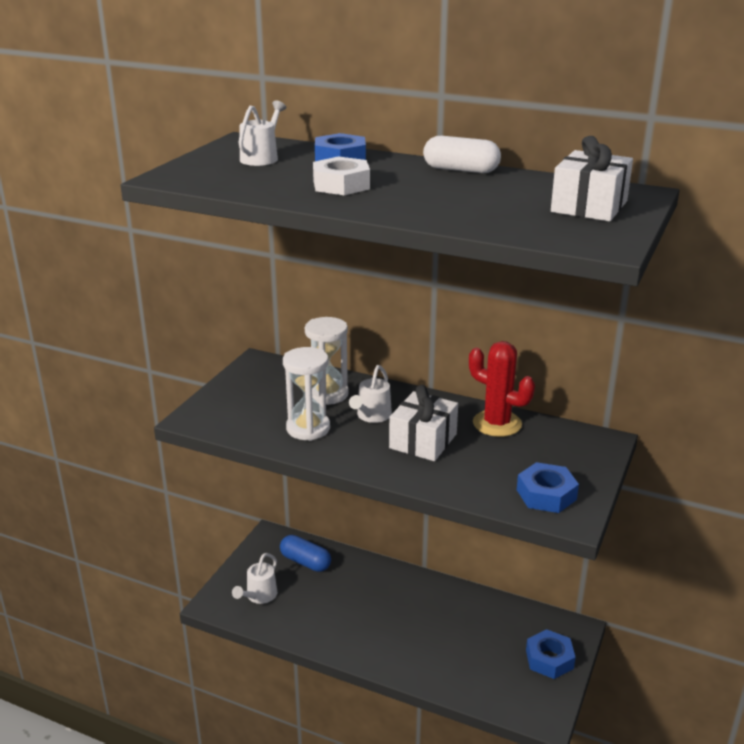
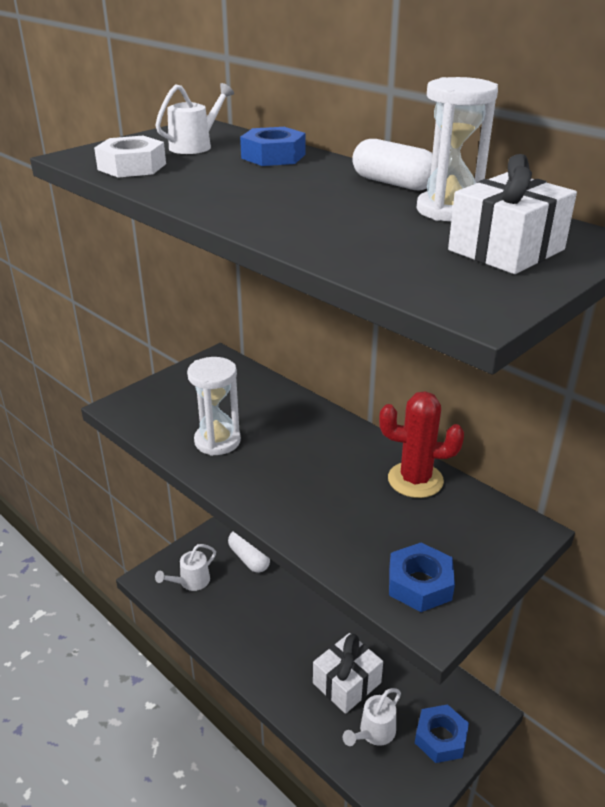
camera: 20 degrees right, 5 degrees up
(305, 562) = (249, 558): blue capsule -> white capsule
(327, 394) = (260, 407): white hourglass -> white hourglass (448, 210)
(341, 185) = (239, 185): white nut -> white nut (132, 167)
(371, 416) = (288, 441): white watering can -> white watering can (373, 733)
(423, 441) = (323, 482): white gift -> white gift (346, 683)
(497, 424) = (415, 480): red cactus -> red cactus turned 45 degrees counterclockwise

